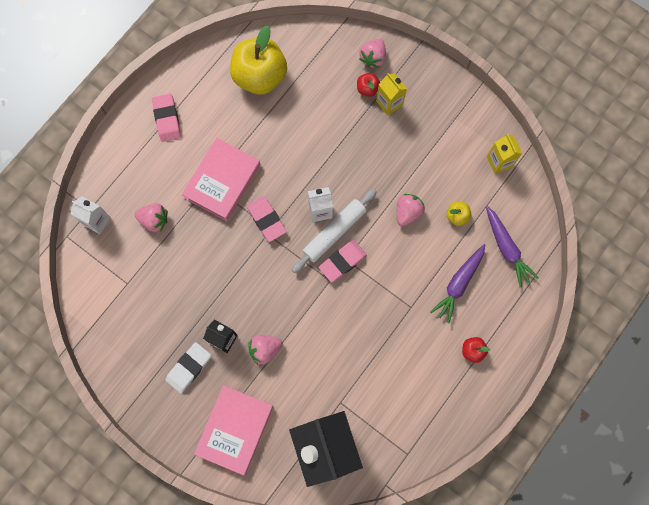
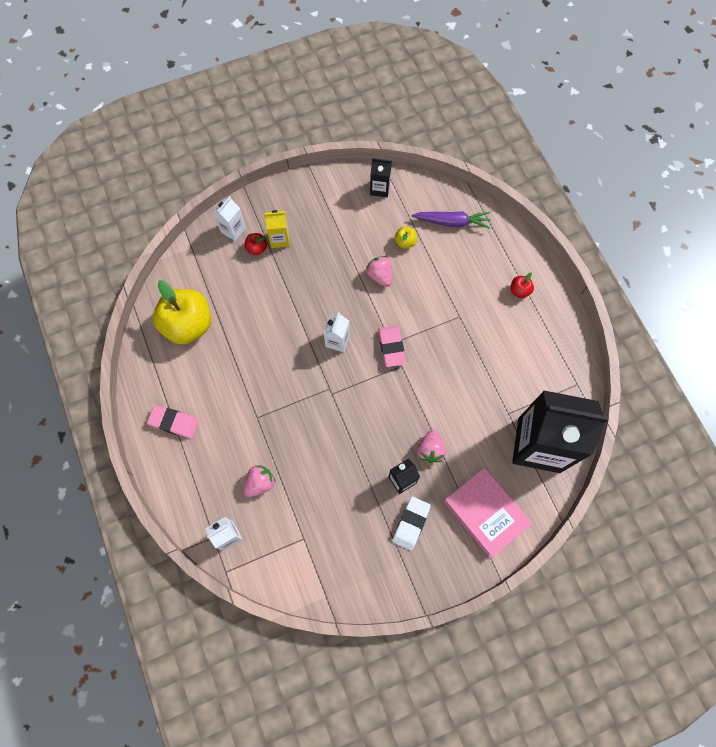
camera: 60 degrees left, 5 degrees down
(189, 368) = (411, 523): white eraser -> white eraser turned 45 degrees clockwise
(222, 181) = (261, 406): pink book -> none
(266, 220) = (318, 388): pink eraser -> none
(334, 232) = (363, 340): white rolling pin -> none
(373, 58) = (233, 230): pink strawberry -> white carton
(459, 284) = (460, 271): purple carrot -> none
(499, 161) = (380, 188): yellow carton -> black carton

